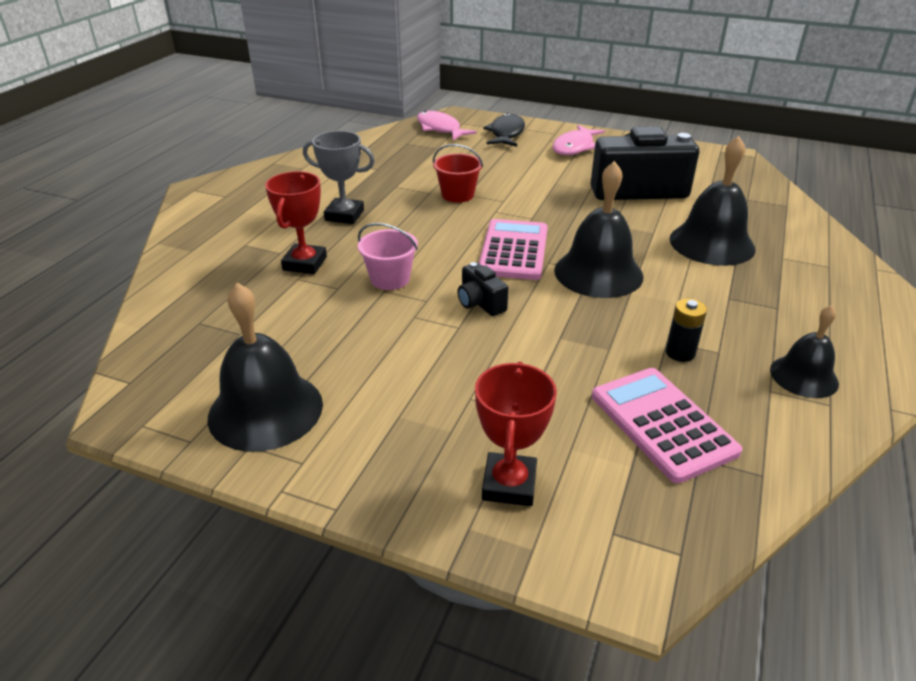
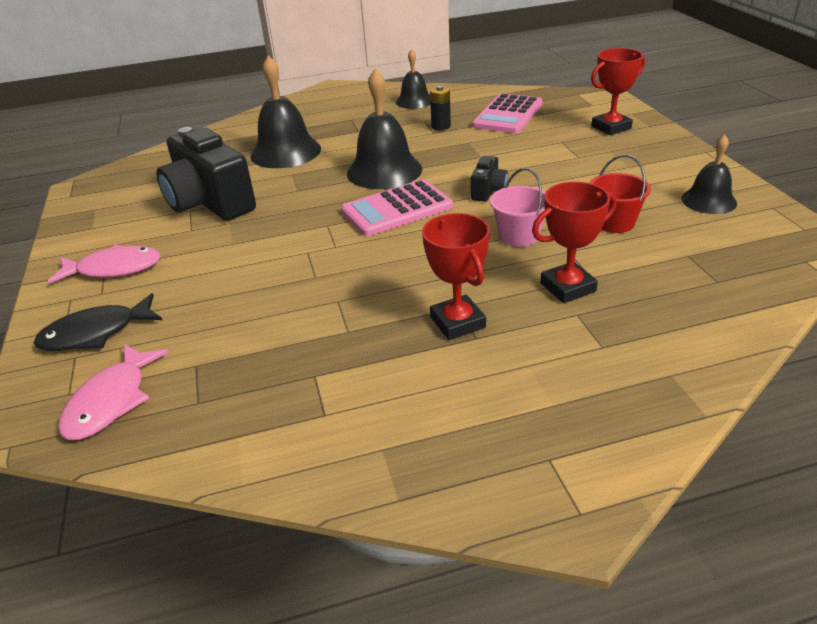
camera: 125 degrees left, 0 degrees up
(265, 410) = (708, 200): black bell -> black bell, size x0.60
(344, 215) = (457, 322): grey trophy -> red trophy
(457, 195) = (323, 280): red bucket -> red bucket (614, 222)

